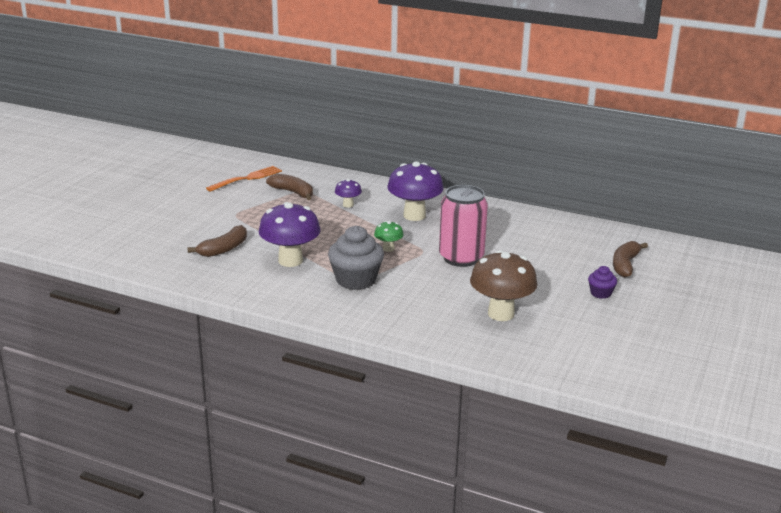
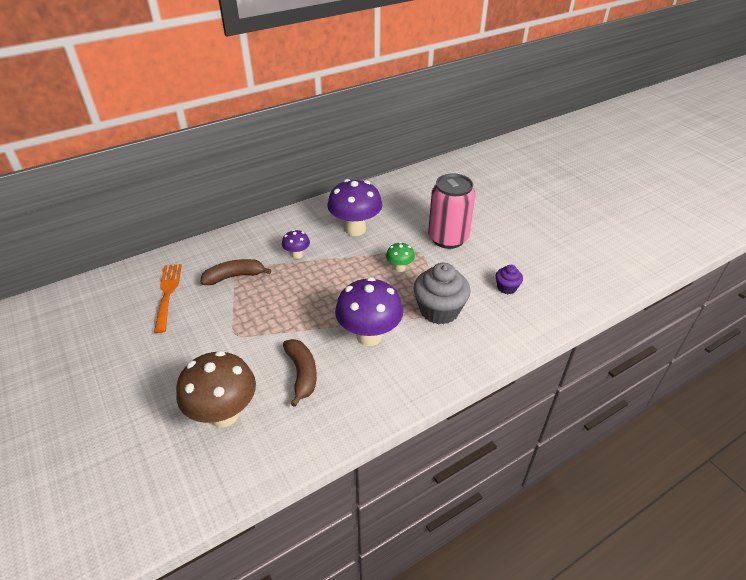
camera: 55 degrees left, 15 degrees up
(501, 314) = (548, 259): brown mushroom -> brown mushroom (224, 414)
(600, 293) = (548, 204): purple cupcake -> purple cupcake (506, 288)
(625, 265) = (516, 176): brown banana -> none

